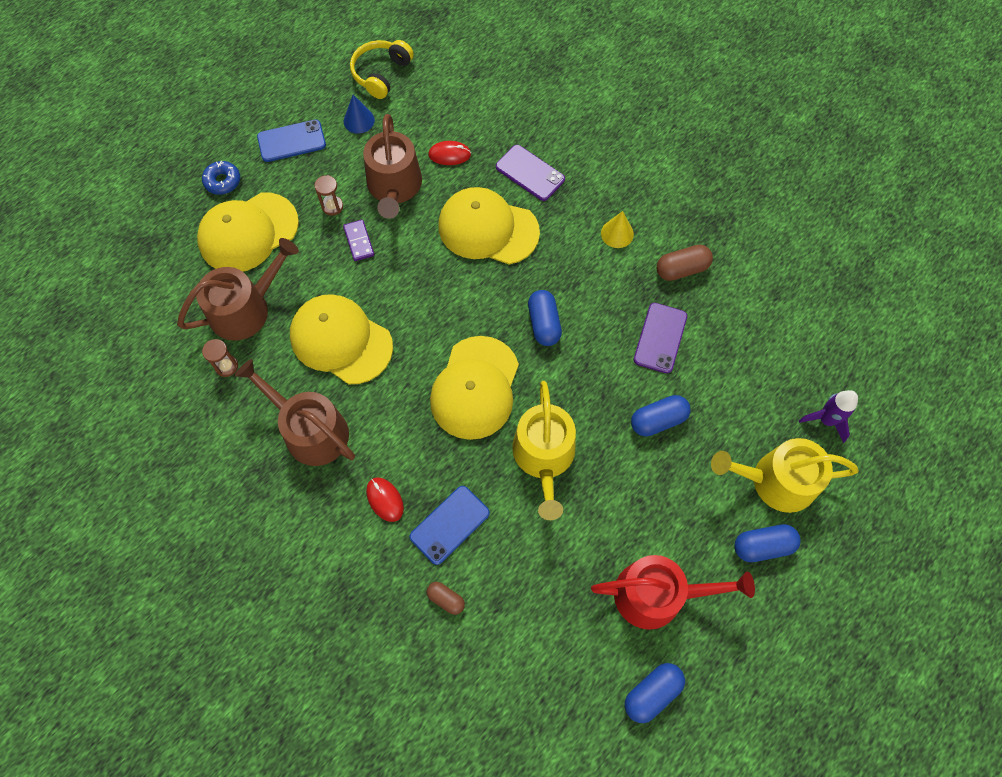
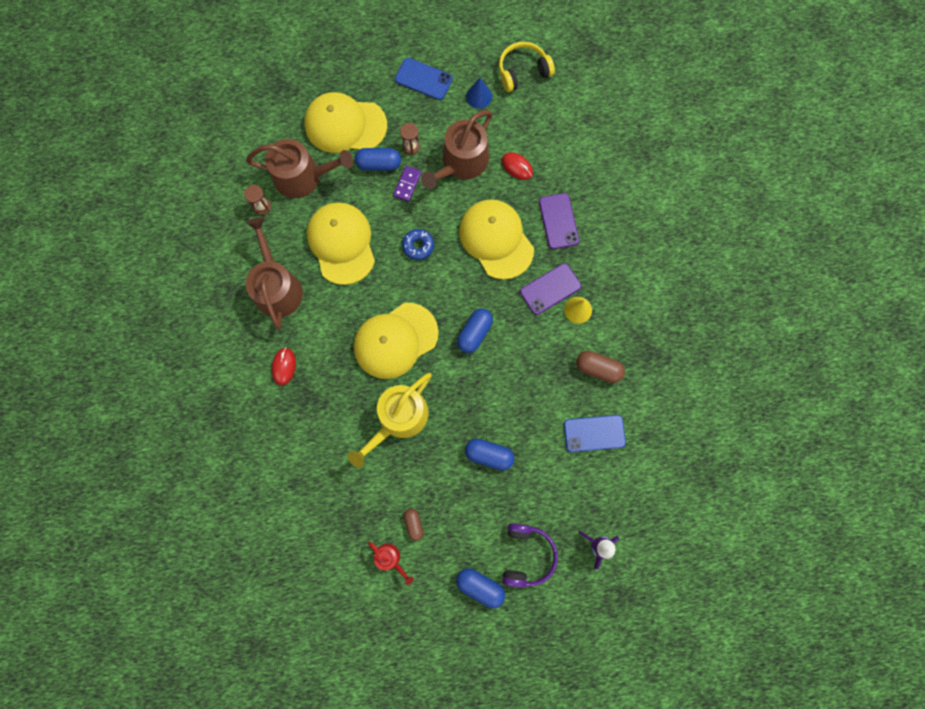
camera: 40 degrees right, 10 degrees up
(223, 181) = (358, 76): blue donut -> blue donut (418, 246)
(446, 599) = (268, 455): brown capsule -> brown capsule (414, 524)
(449, 525) = (307, 413): blue phone -> blue phone (594, 433)
(652, 693) = (335, 611): blue capsule -> blue capsule (379, 164)
(657, 594) = (390, 559): red watering can -> red watering can, size x0.49
(660, 338) = (540, 403): purple phone -> purple phone (550, 289)
(775, 481) = (526, 555): yellow watering can -> purple headphones

